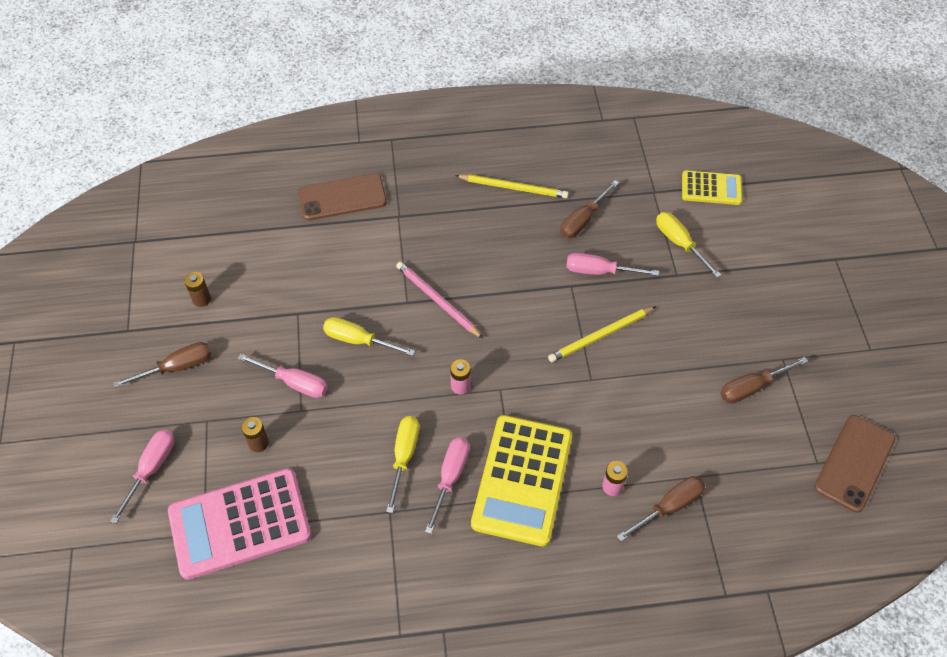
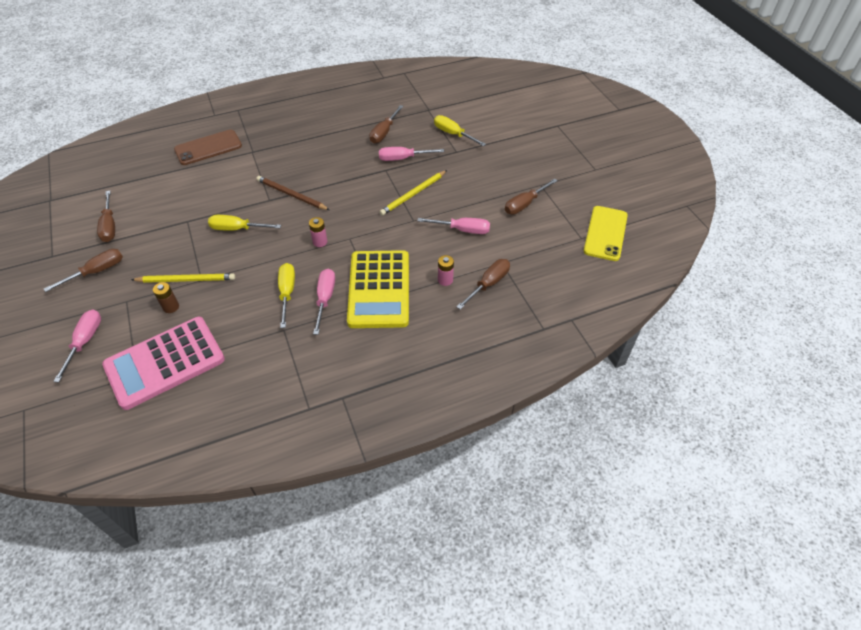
camera: 15 degrees left, 5 degrees down
(201, 299) = (110, 226): brown battery -> brown screwdriver
(294, 382) = (192, 264): pink screwdriver -> pink screwdriver (462, 230)
(437, 300) = (291, 195): pink pencil -> brown pencil
(514, 188) = (331, 122): yellow pencil -> yellow pencil (186, 280)
(711, 188) = (466, 102): yellow calculator -> none
(854, 463) = (605, 233): brown phone -> yellow phone

